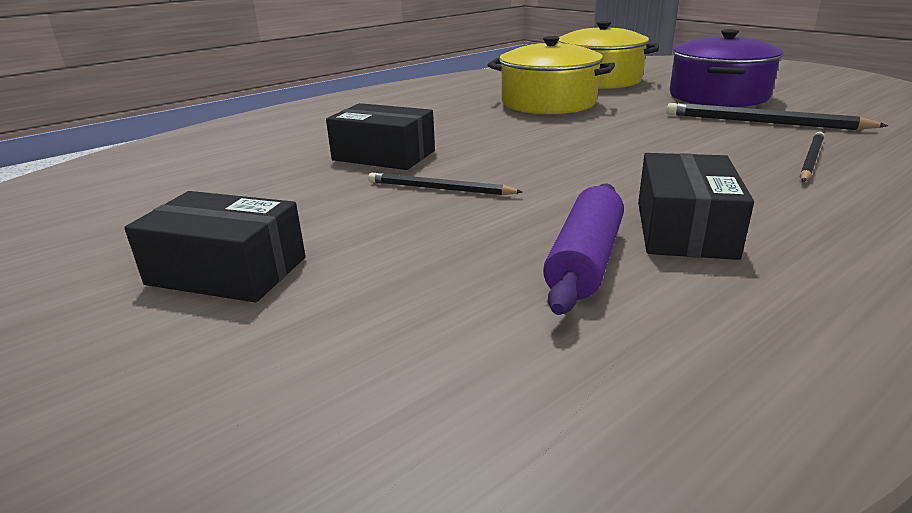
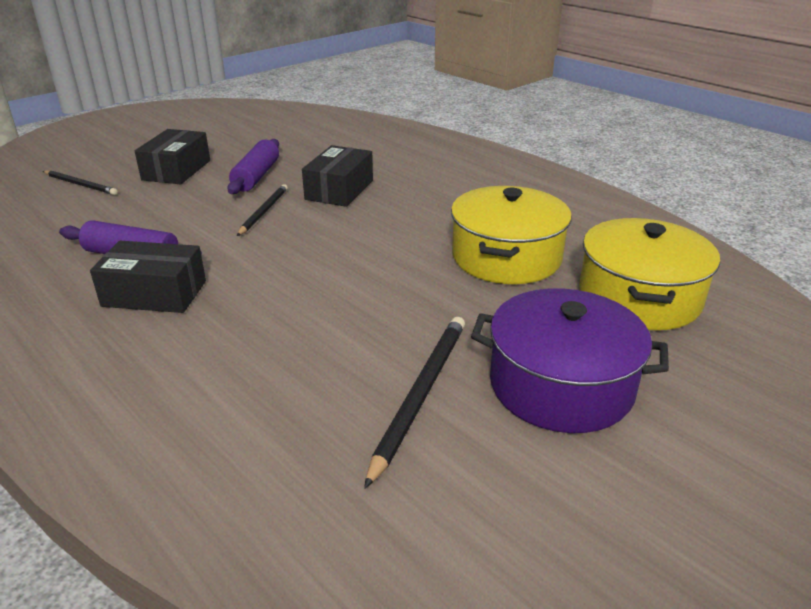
camera: 85 degrees right, 5 degrees up
(307, 202) = (256, 176): none -> purple rolling pin
(811, 159) = (274, 392): black pencil -> black pencil (80, 185)

